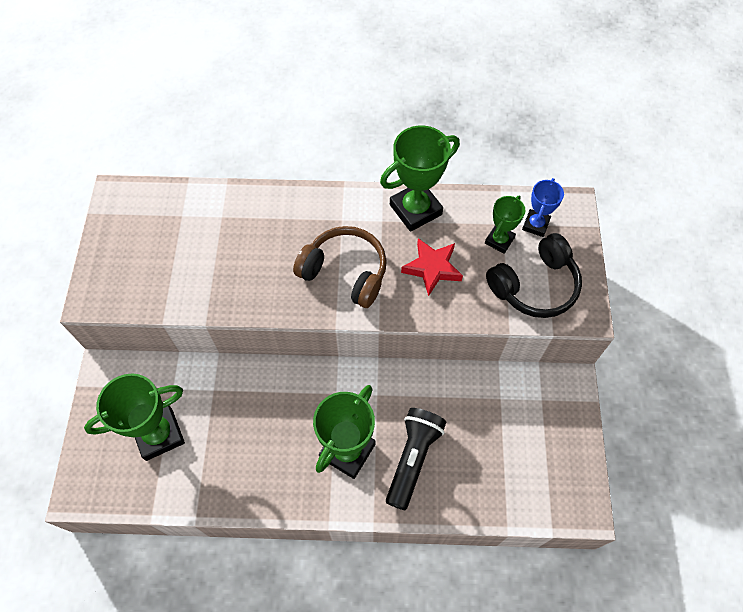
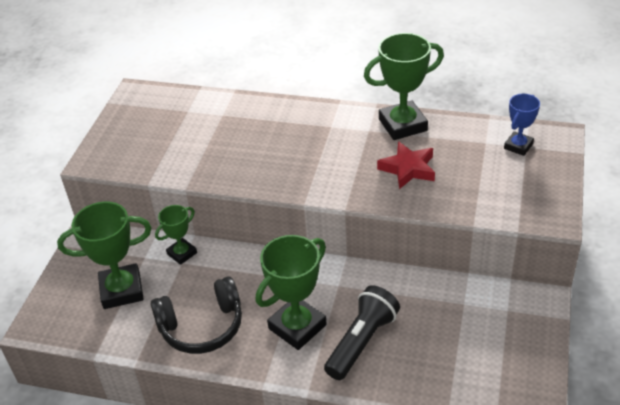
camera: 15 degrees right, 20 degrees down
(345, 272) = (324, 164): brown headphones -> none
(499, 240) = (479, 154): green trophy -> green trophy (182, 253)
(535, 286) = (507, 191): black headphones -> black headphones (202, 326)

